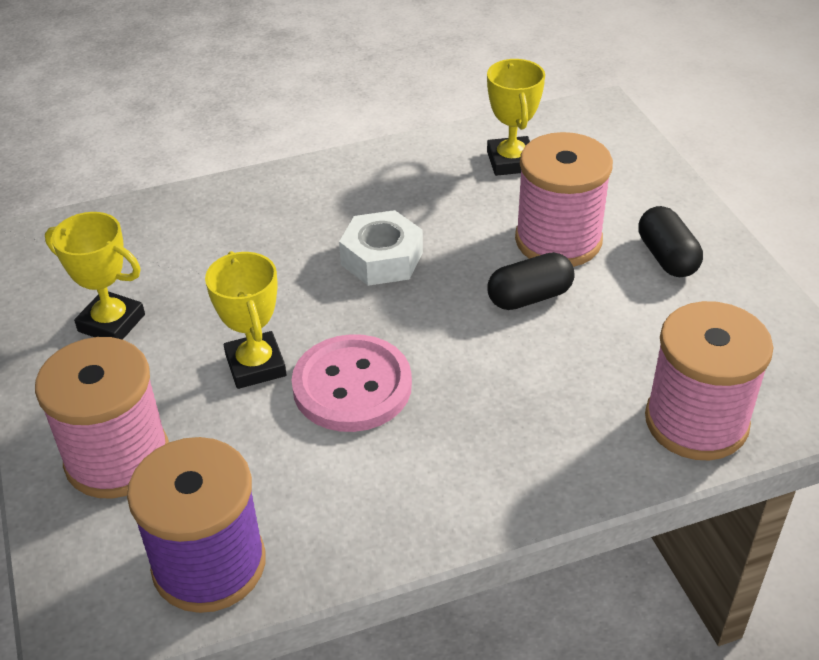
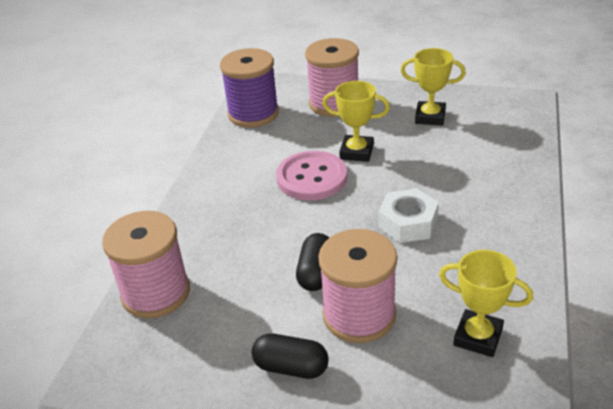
camera: 125 degrees right, 5 degrees down
(111, 323) = (430, 117): yellow trophy -> yellow trophy turned 45 degrees clockwise

